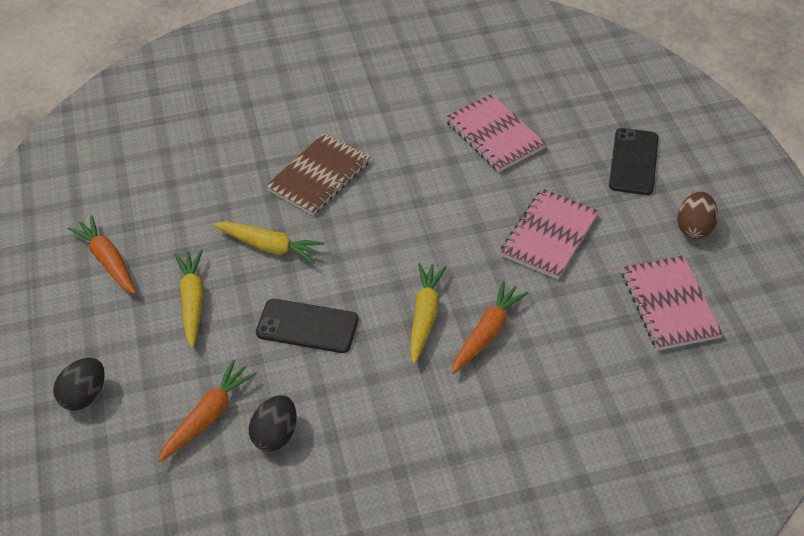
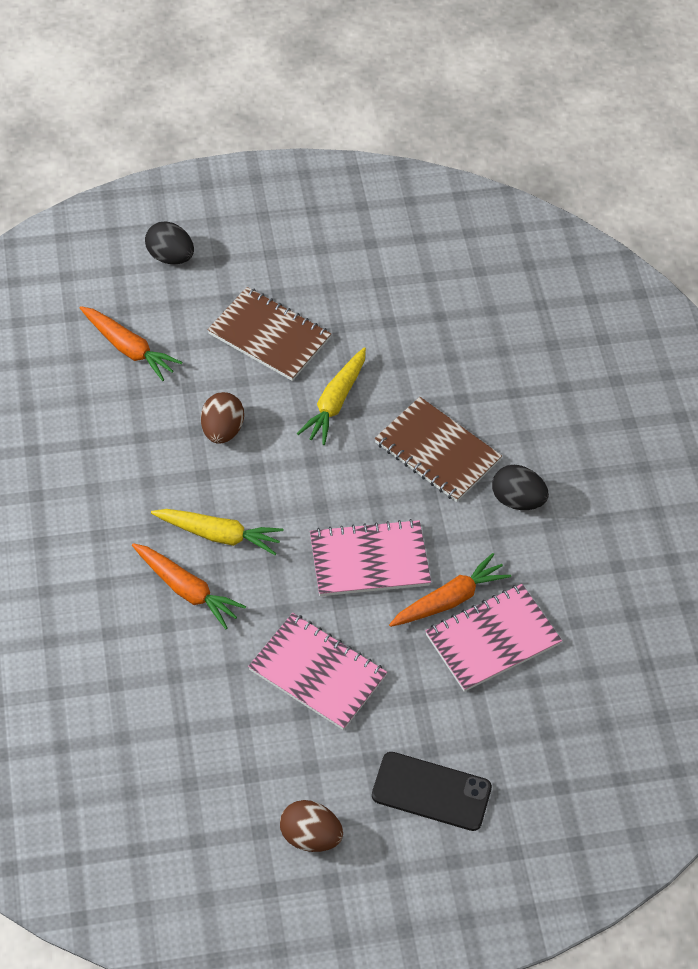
camera: 90 degrees right, 5 degrees up
(108, 261) = (333, 267): orange carrot -> orange carrot (449, 600)
(193, 301) = (269, 336): yellow carrot -> brown notebook
(275, 434) = (97, 400): black egg -> black egg (517, 500)
(307, 326) = (222, 430): black phone -> brown egg
(669, 304) = (196, 780): pink notebook -> pink notebook (369, 560)

